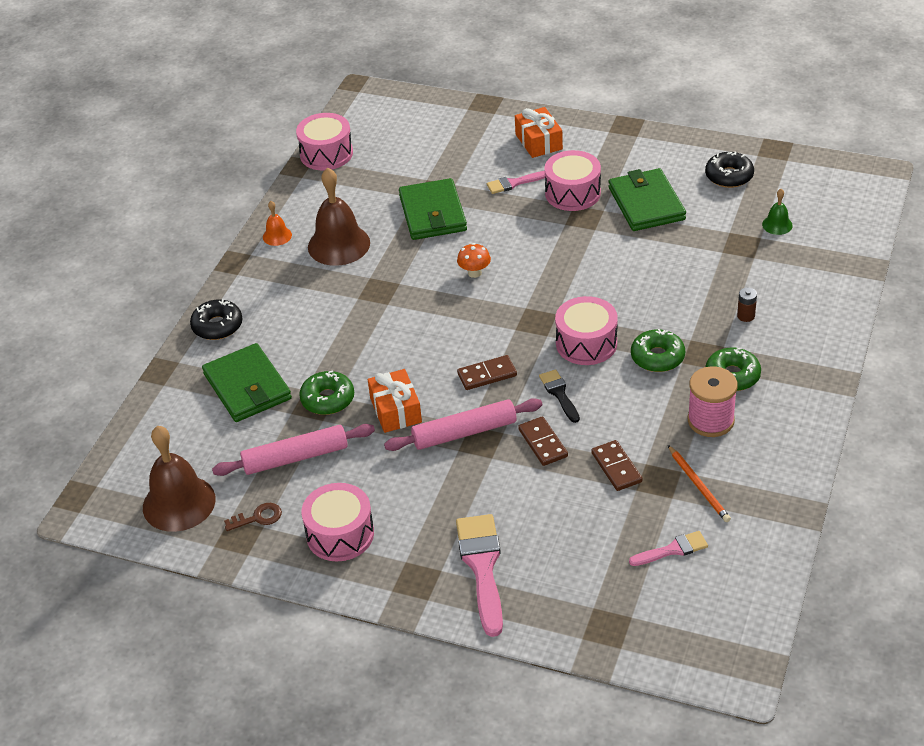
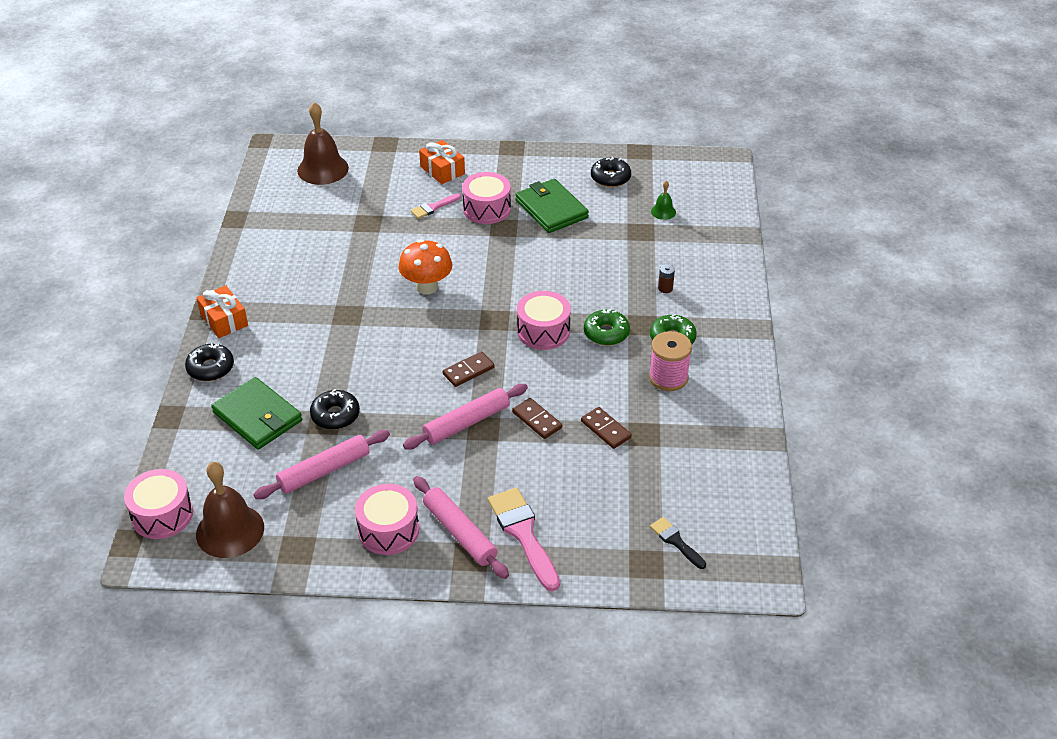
camera: 20 degrees left, 0 degrees up
(258, 518) = (308, 530): brown key -> none
(277, 236) = (238, 281): orange bell -> none
(326, 154) = (258, 204): pink drum -> pink drum (162, 515)
(328, 399) = (335, 415): green donut -> black donut
(339, 245) = (297, 281): brown bell -> brown bell (323, 169)
(395, 410) = (399, 414): orange gift -> orange gift (224, 320)
(414, 552) = (460, 533): none -> pink rolling pin
(432, 213) = (372, 242): green wallet -> none
(474, 273) = (427, 287): orange mushroom -> orange mushroom, size x1.81
(559, 394) = (536, 376): black brush -> black brush (676, 541)
(672, 550) = (676, 488): pink brush -> none
(698, 486) = (678, 432): orange pencil -> none

